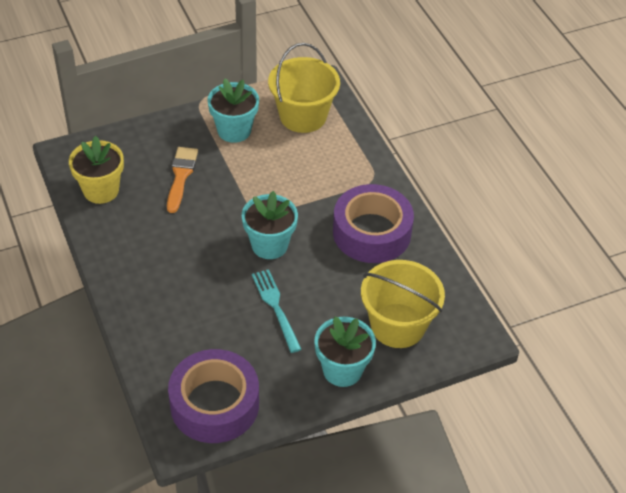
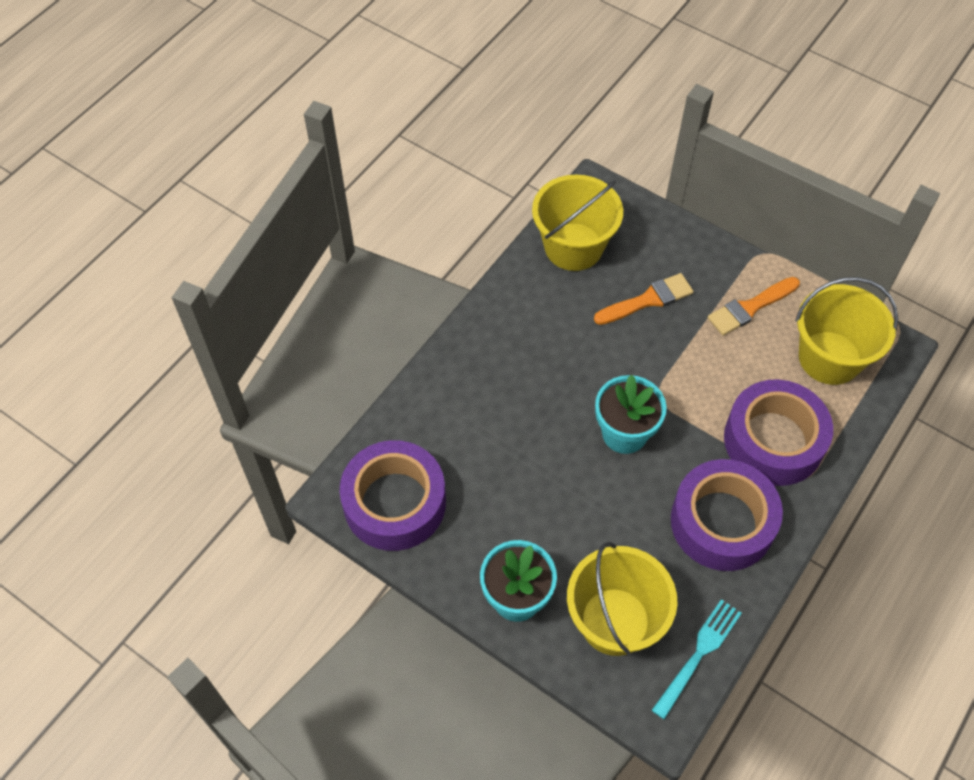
camera: 60 degrees right, 10 degrees up
(101, 190) = (573, 247): yellow flower pot -> yellow bucket
(234, 130) = (750, 308): turquoise flower pot -> orange brush
(276, 307) = (549, 487): turquoise fork -> turquoise fork (698, 654)
(336, 175) = (773, 440): none -> purple tape

